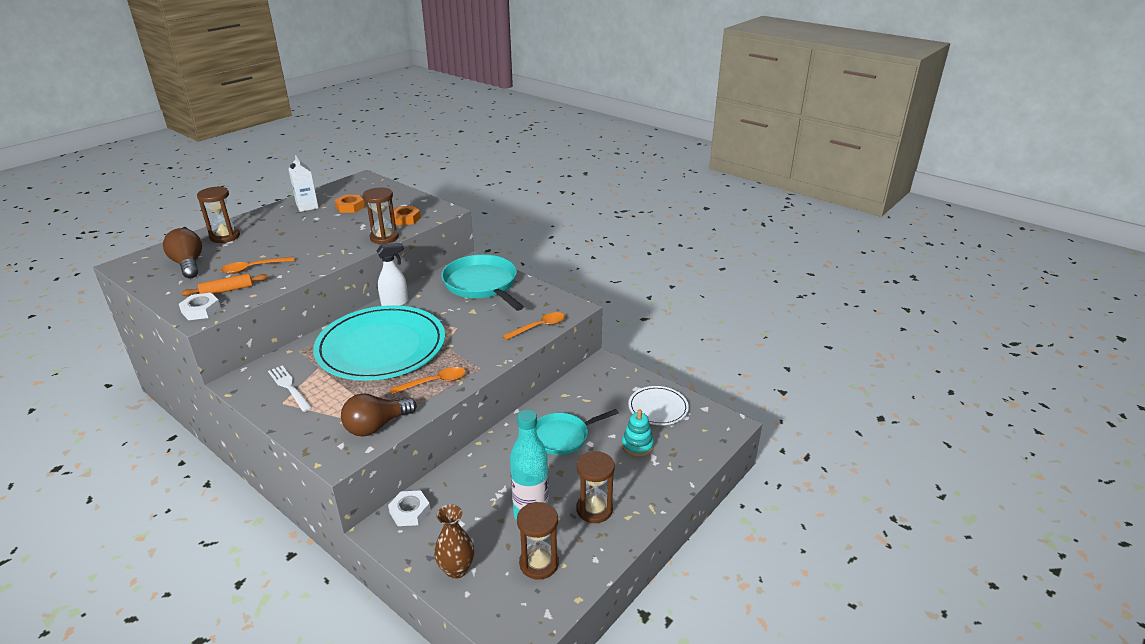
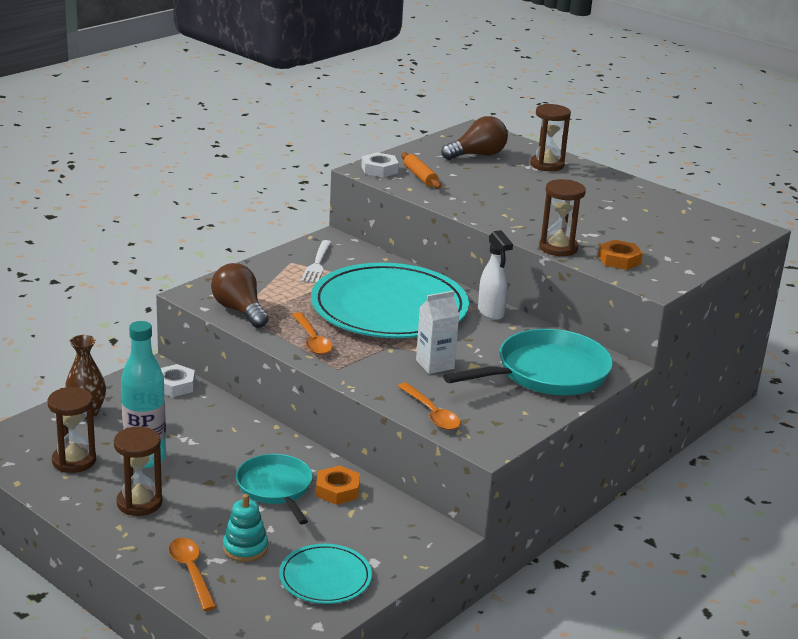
camera: 90 degrees right, 5 degrees down
(253, 268) = (470, 184): orange spoon -> orange spoon (191, 572)
(289, 387) = (317, 264): white fork -> white fork turned 135 degrees clockwise
(307, 206) = (643, 200): white carton -> white carton (435, 364)
(350, 207) = (649, 224): orange nut -> orange nut (337, 490)
(658, 408) = (325, 577): white plate -> turquoise plate

